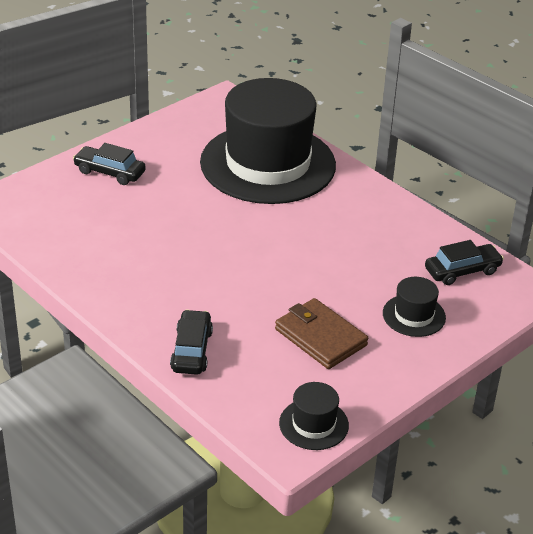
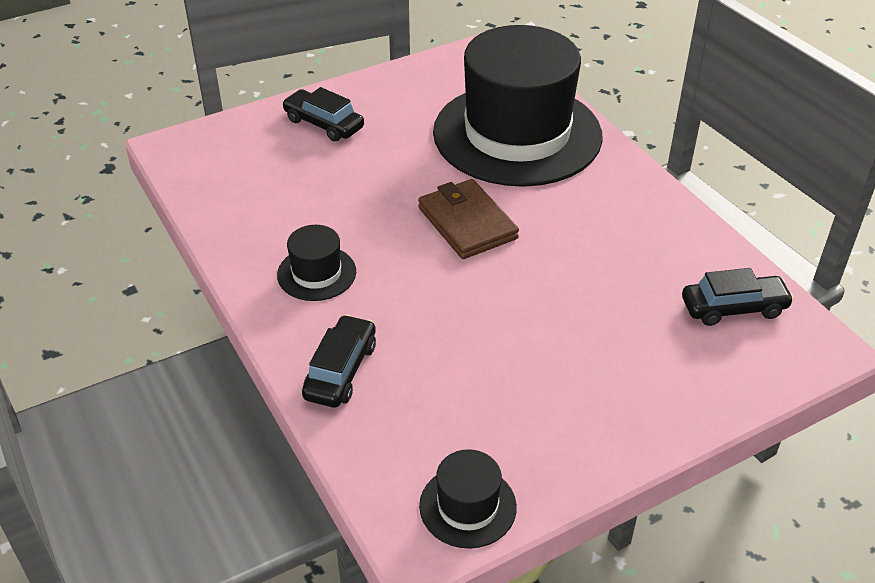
camera: 15 degrees right, 5 degrees up
(320, 337) = (515, 376): brown wallet -> brown wallet (467, 223)
(414, 315) = (650, 363): black hat -> black hat (316, 273)

